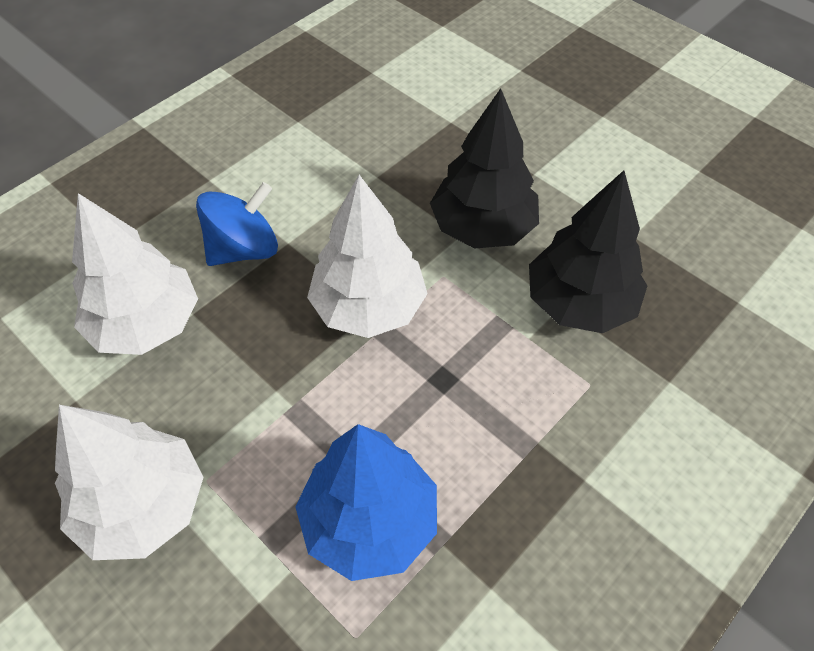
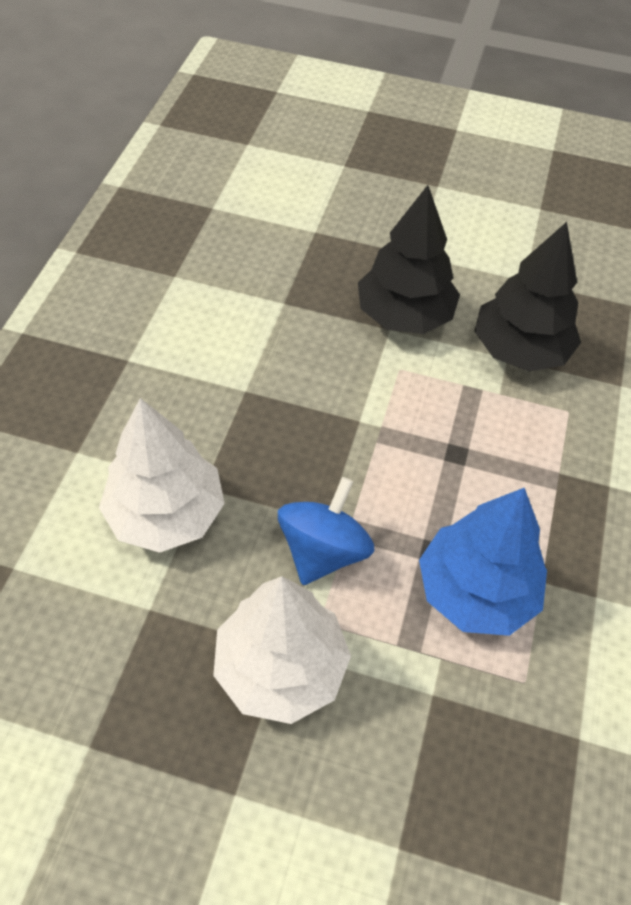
camera: 30 degrees left, 0 degrees up
(244, 249) = (209, 411): blue spinning top -> blue spinning top (323, 550)
(368, 307) = (356, 419): white tree -> none

